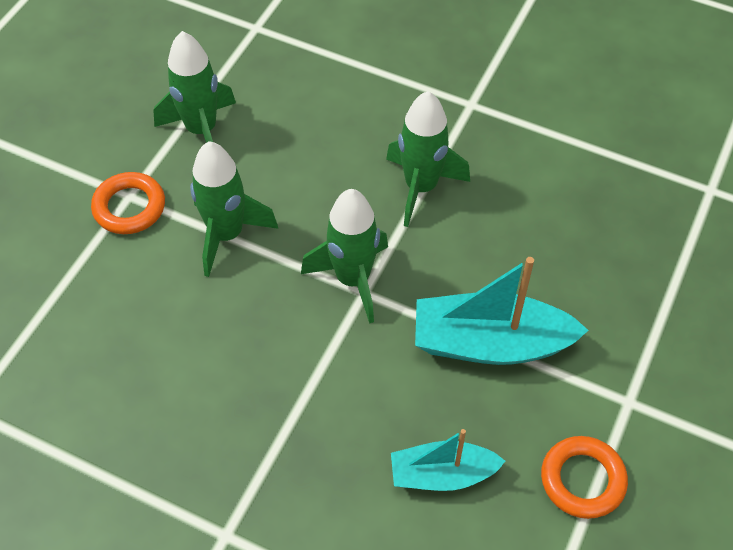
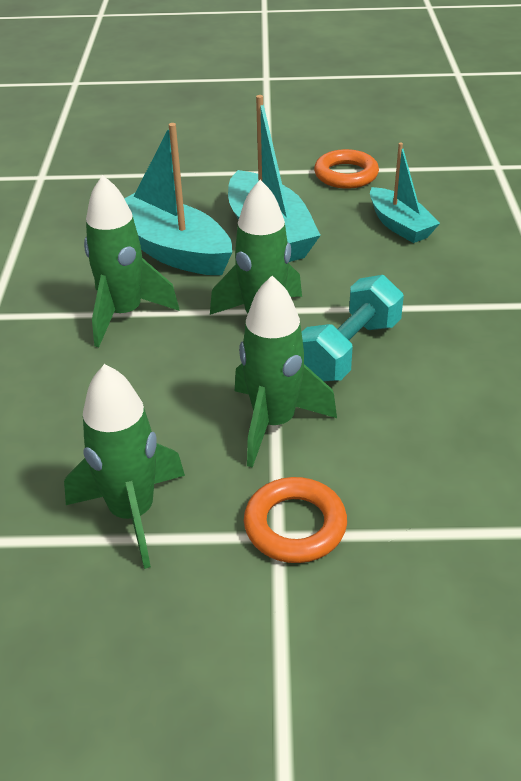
camera: 115 degrees left, 15 degrees down
(273, 322) = (349, 350): none -> turquoise dumbbell
(504, 252) = (172, 250): none -> turquoise boat

